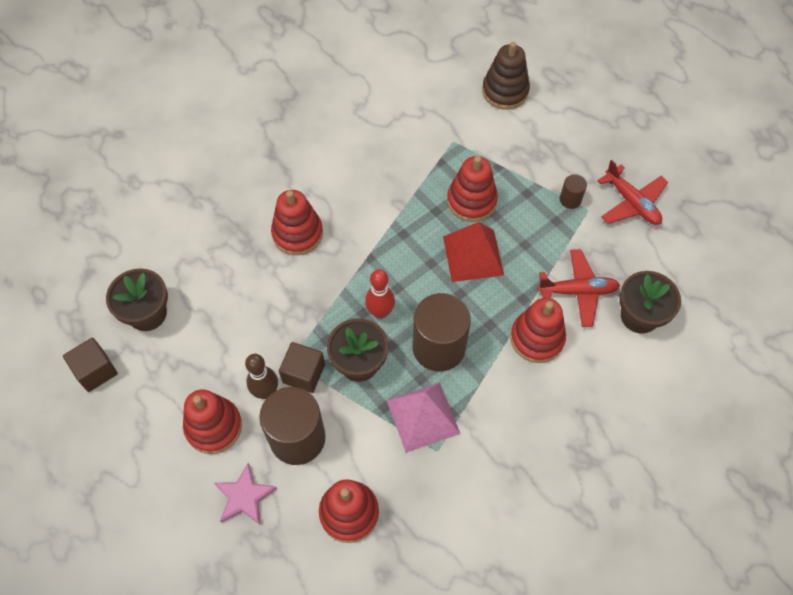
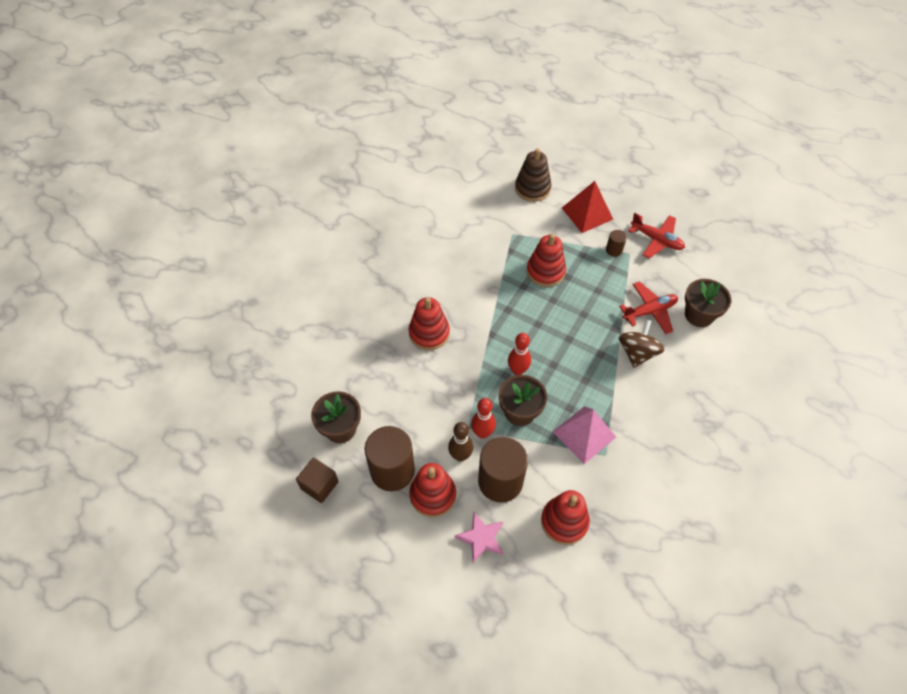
camera: 20 degrees left, 5 degrees down
(303, 373) = (482, 433): brown cube -> red bowling pin
(438, 347) = (572, 381): brown cylinder -> brown cylinder (392, 470)
(473, 255) = (565, 309): red pyramid -> red pyramid (587, 213)
(537, 338) = (637, 353): red stacking toy -> brown spinning top

